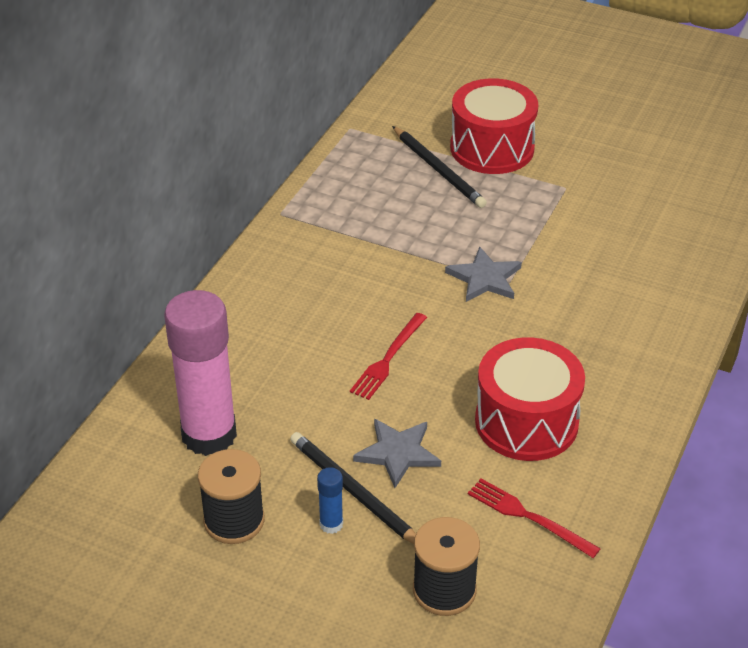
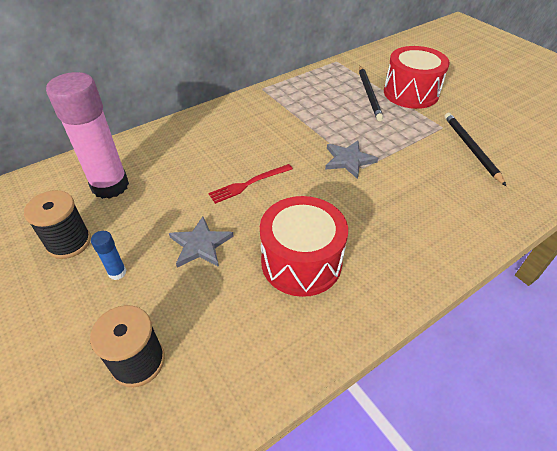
camera: 30 degrees right, 5 degrees up
(354, 492) = (151, 258): black pencil -> black pencil (471, 149)
(528, 517) = (245, 334): red fork -> none

